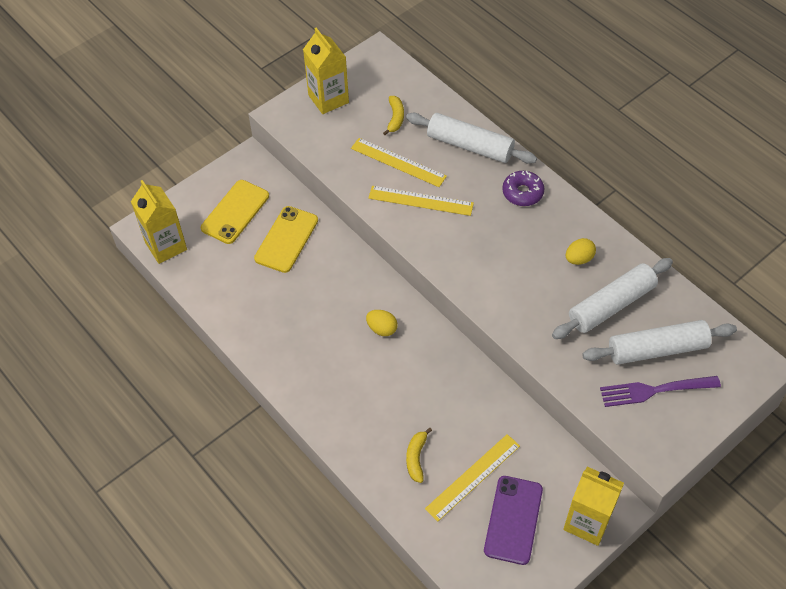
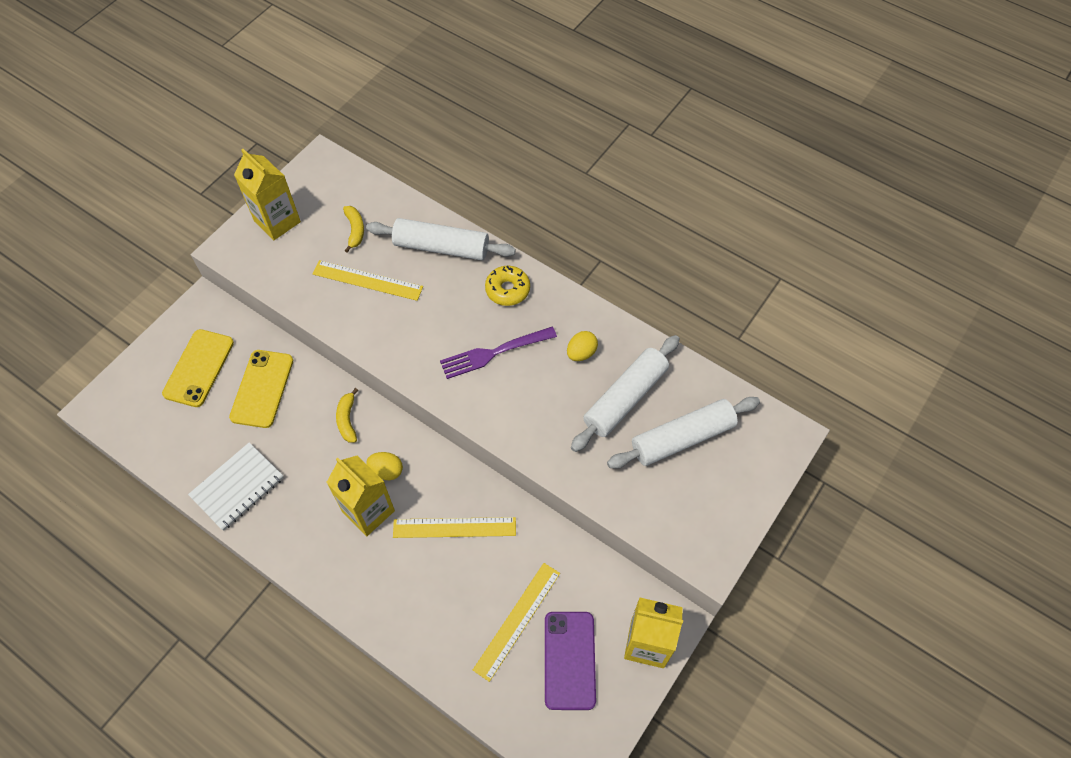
camera: 15 degrees left, 5 degrees up
(166, 246) = (126, 423): yellow carton -> yellow carton (368, 511)
(250, 316) = (237, 487): none -> white notebook
(416, 458) = (452, 612): yellow banana -> yellow banana (347, 420)
(420, 201) = (400, 320): yellow ruler -> yellow ruler (454, 527)
(522, 193) = (507, 290): purple donut -> yellow donut
(655, 390) = (690, 485): purple fork -> purple fork (495, 352)

